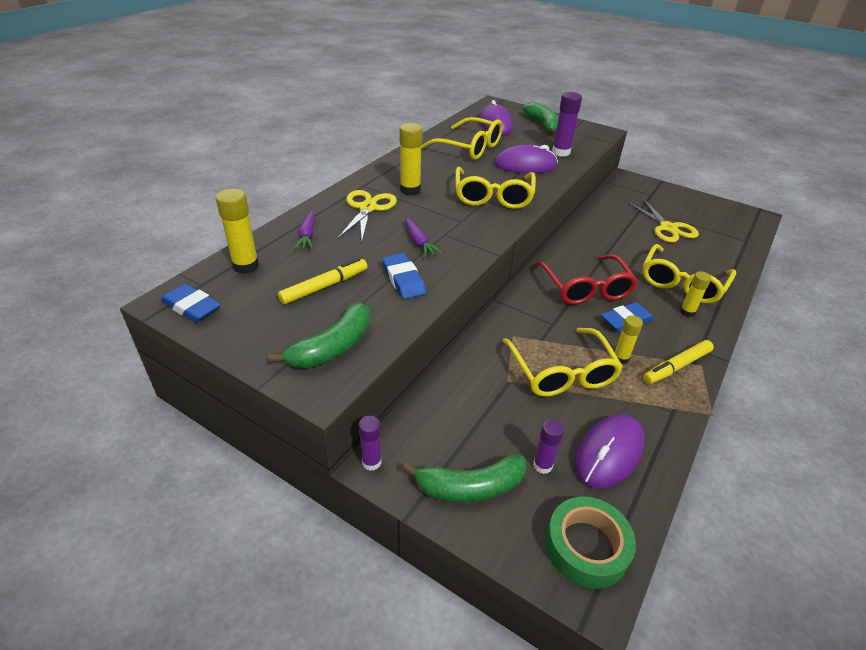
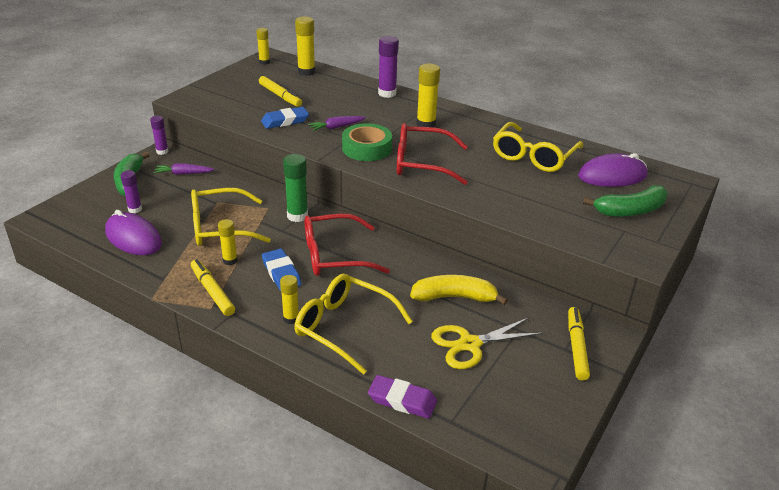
camera: 90 degrees right, 5 degrees down
(191, 307) = (264, 62): blue eraser -> yellow glue stick
(307, 235) = (345, 88): purple carrot -> purple carrot (183, 173)
(333, 347) = (217, 100): green banana -> none
(368, 208) = (389, 107): yellow scissors -> none
(493, 196) = (422, 163): yellow glasses -> red glasses
(523, 313) = (297, 216): none -> green glue stick
(525, 165) = (501, 187): purple mouse -> none
(561, 152) = (548, 215): purple glue stick -> purple glue stick (387, 93)
(586, 547) = (69, 219): green tape -> green tape (367, 148)
(618, 230) = (454, 297): none -> yellow banana
(647, 190) = (576, 347): none -> yellow marker
(742, 258) = (402, 400): none -> purple eraser

